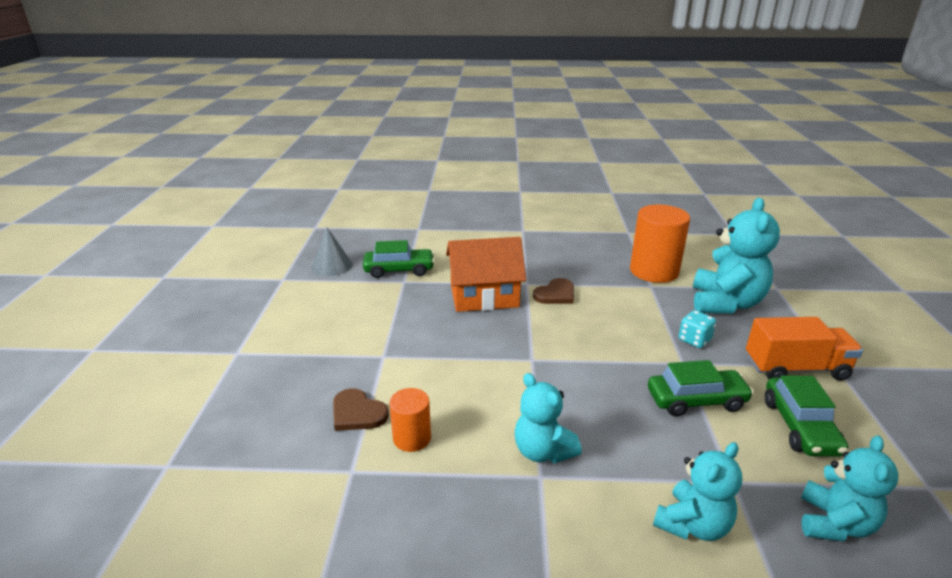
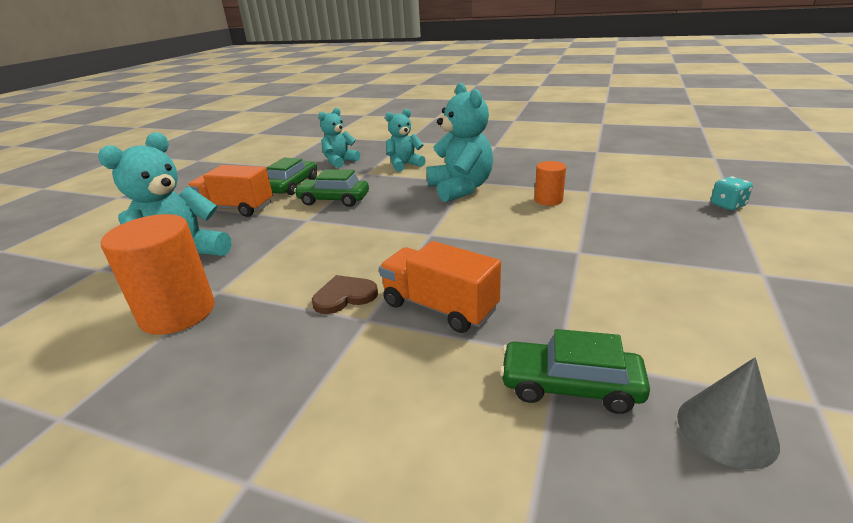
camera: 160 degrees left, 0 degrees up
(357, 413) = (594, 215): brown heart -> none
(484, 296) = (439, 307): orange house -> orange truck
(542, 451) = (460, 189): turquoise teddy bear -> turquoise teddy bear, size x1.61
(694, 340) = (271, 232): turquoise dice -> turquoise dice (727, 205)

